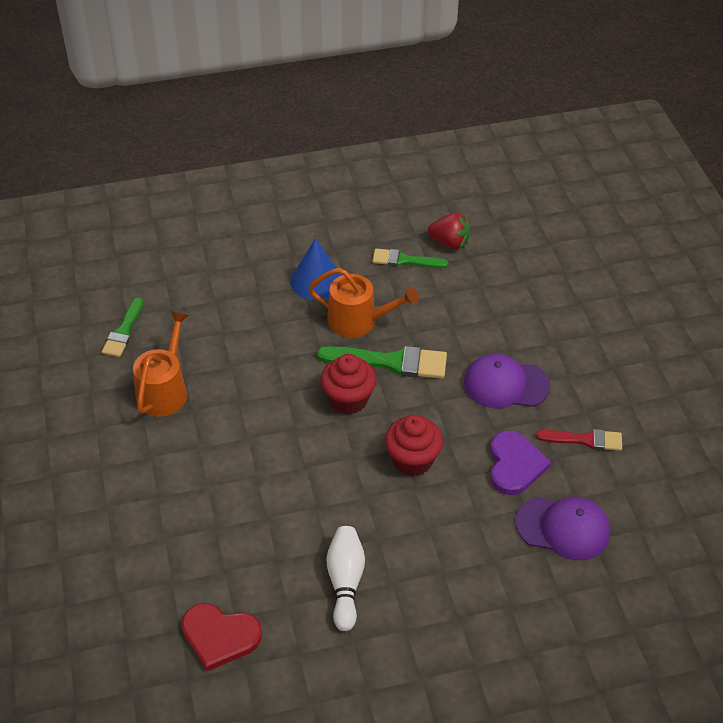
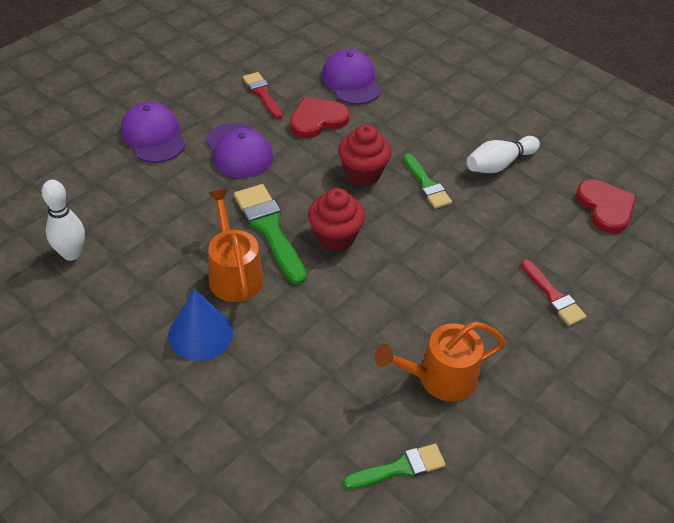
camera: 125 degrees left, 0 degrees up
(166, 513) = (553, 296): none -> red brush
(405, 260) = (121, 277): green brush -> green brush (426, 184)
(449, 242) = (71, 254): red strawberry -> white bowling pin
(515, 465) = (317, 119): purple heart -> red heart
(565, 334) = (153, 136): none -> purple cap

